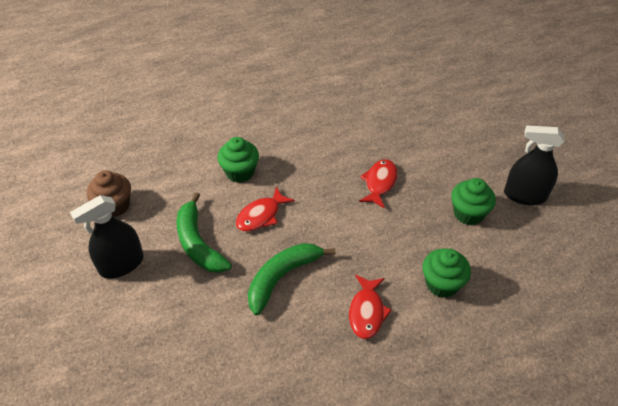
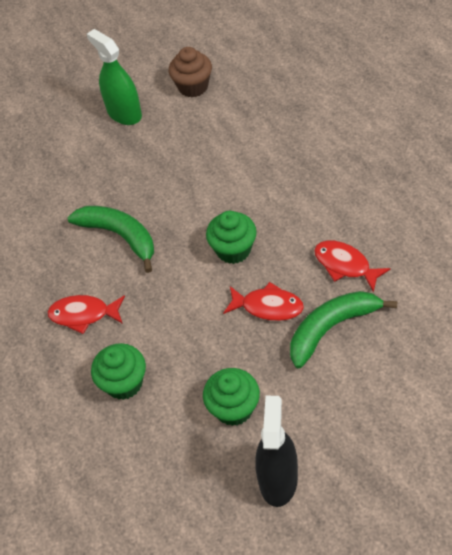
camera: 90 degrees right, 5 degrees up
(121, 264) = (124, 113): black spray bottle -> green spray bottle
(198, 243) = (155, 161): green banana -> green banana (331, 328)
(240, 172) = (258, 171): green cupcake -> green cupcake (233, 250)
(261, 215) = (198, 203): red fish -> red fish (345, 265)

